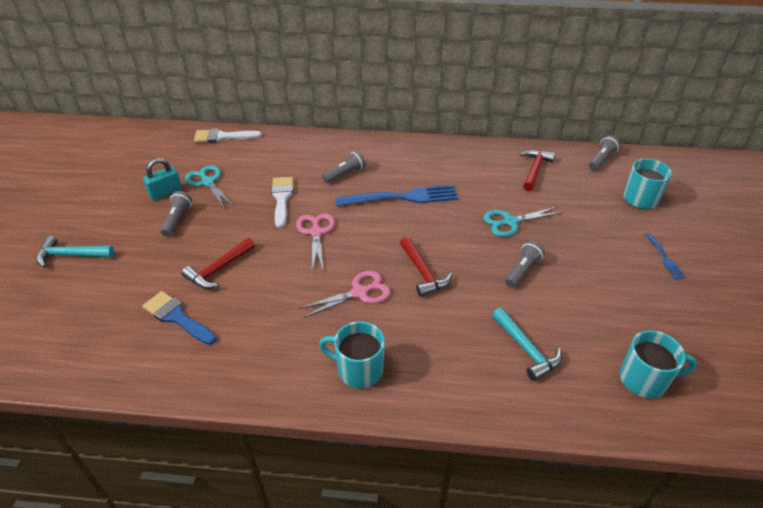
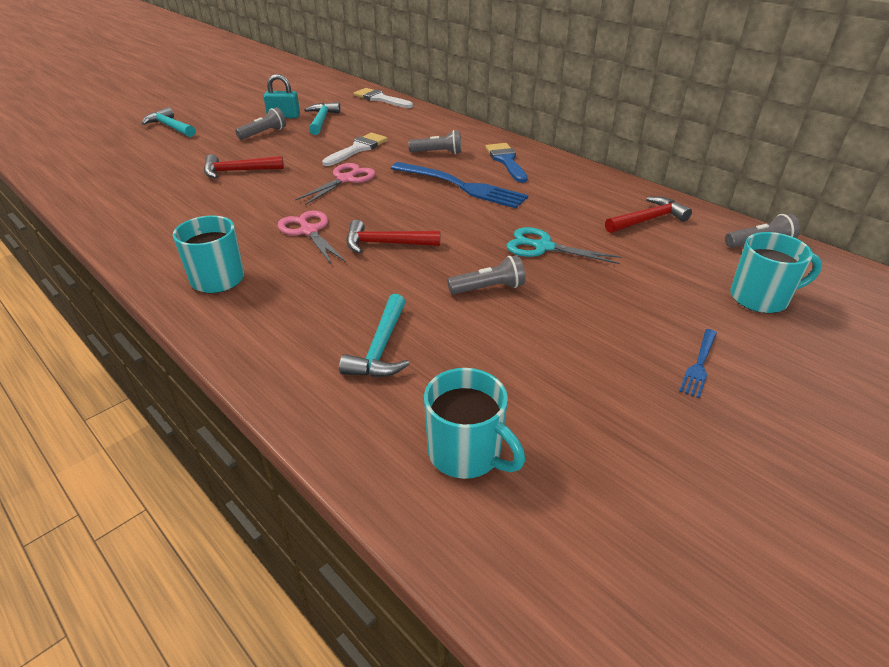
camera: 40 degrees right, 5 degrees down
(177, 317) = (165, 185): blue brush -> blue brush (506, 161)
(207, 182) = (322, 120): turquoise scissors -> turquoise hammer
(359, 292) = (309, 231): pink scissors -> pink scissors turned 135 degrees counterclockwise
(422, 273) = (386, 243): red hammer -> red hammer turned 75 degrees clockwise

